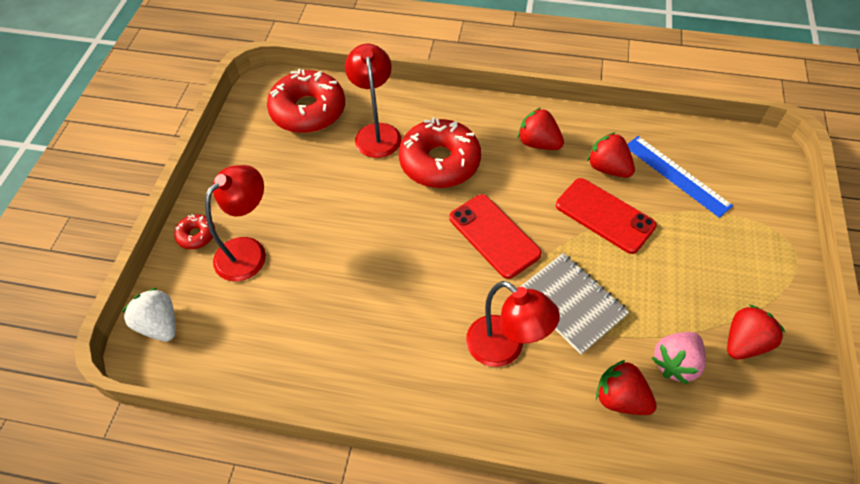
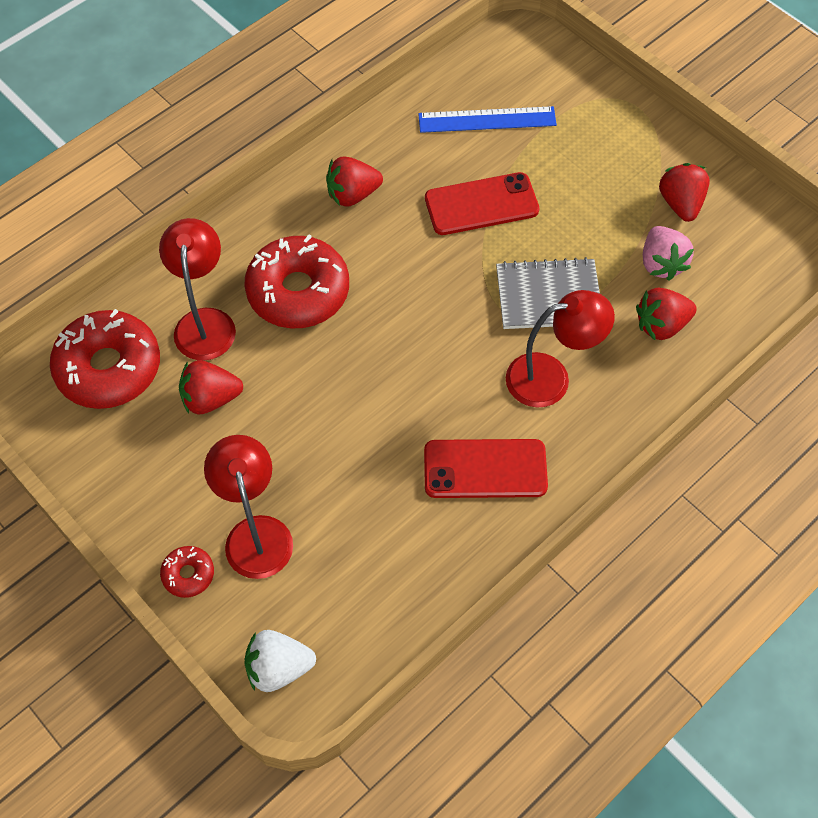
camera: 55 degrees left, 5 degrees up
(376, 132) = (205, 322): red lamp -> red lamp turned 60 degrees clockwise
(494, 236) = (427, 305): red phone -> red phone (485, 469)
(608, 168) = (432, 163): red strawberry -> red strawberry (210, 399)

